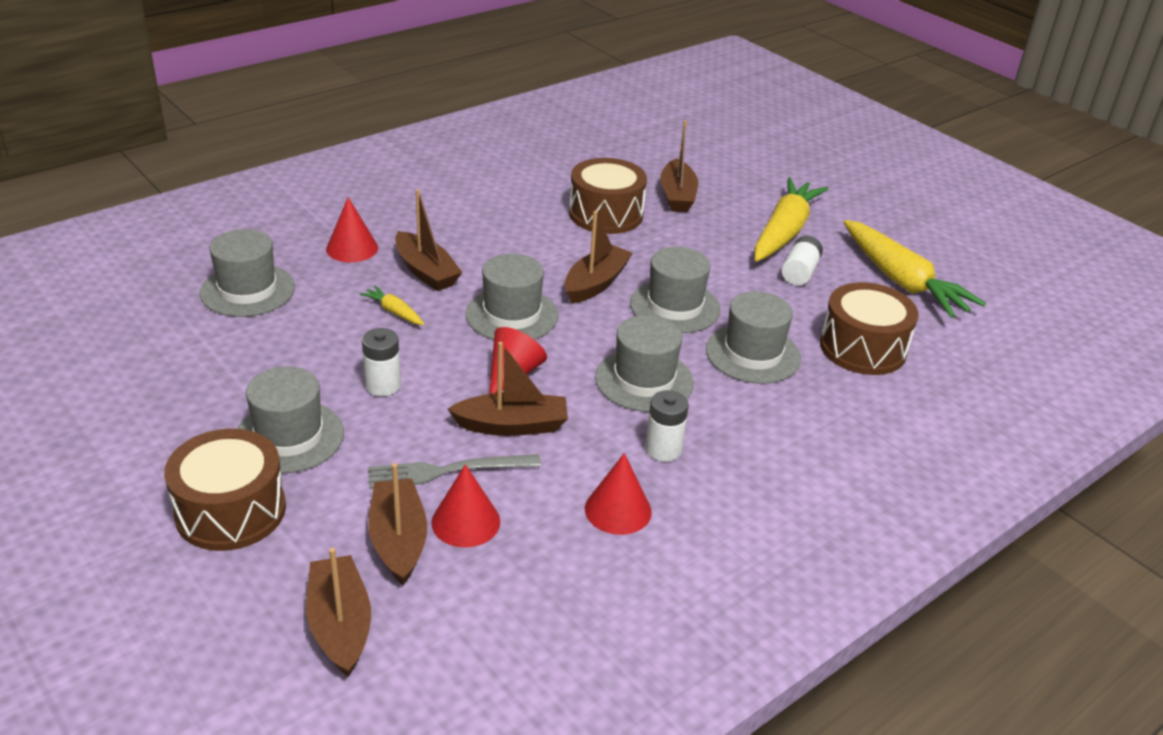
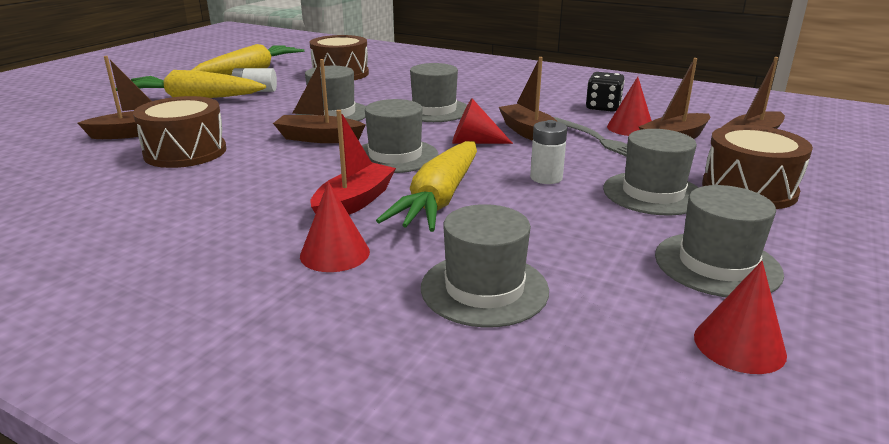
camera: 110 degrees left, 10 degrees down
(394, 312) = (439, 199): yellow carrot -> yellow carrot, size x2.32
(426, 271) = (354, 202): brown boat -> red boat
(564, 540) = (603, 107): none -> black dice
(618, 510) = (561, 101): red cone -> red cone (739, 345)
(663, 449) = (496, 99): white battery -> none
(753, 354) = (373, 92): grey hat -> grey hat (717, 264)

